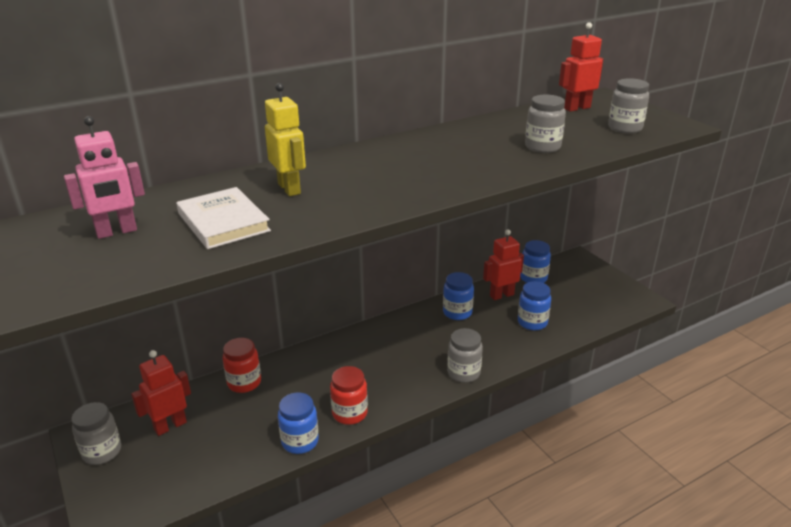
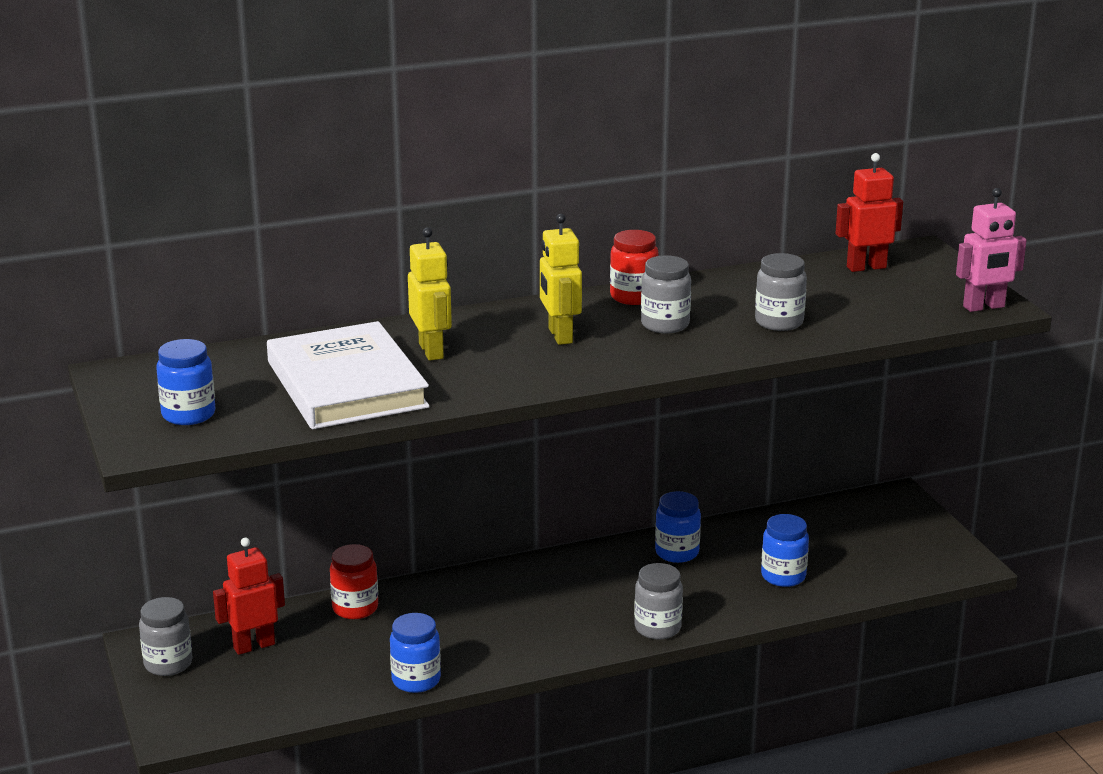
camera: 10 degrees right, 5 degrees down
(117, 232) = (227, 385): pink robot -> pink robot (984, 307)
(223, 222) = (346, 384): white book -> white book, size x1.58
(349, 413) = (487, 657): red jar -> red jar (633, 297)
(386, 169) = (559, 336): none -> yellow robot
(501, 295) = (752, 536): red robot -> none
(533, 278) = (812, 517): blue jar -> blue jar (188, 414)
(625, 128) = (912, 303): grey jar -> grey jar (665, 324)

